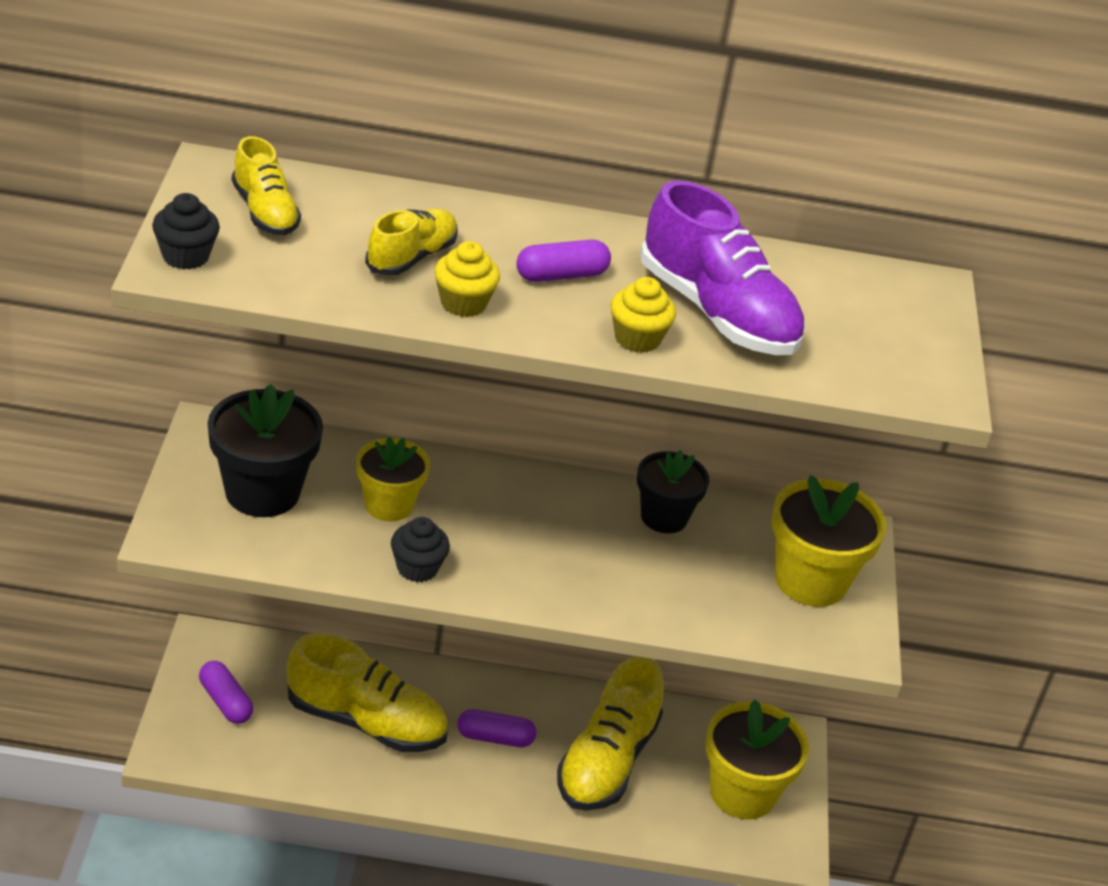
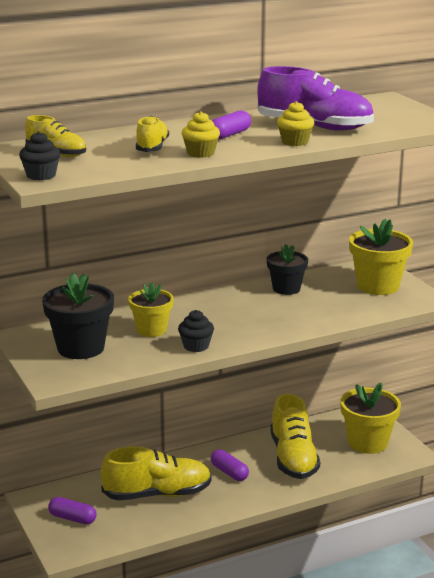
camera: 25 degrees left, 15 degrees down
(495, 737) = (229, 472): purple capsule -> purple capsule turned 75 degrees clockwise

